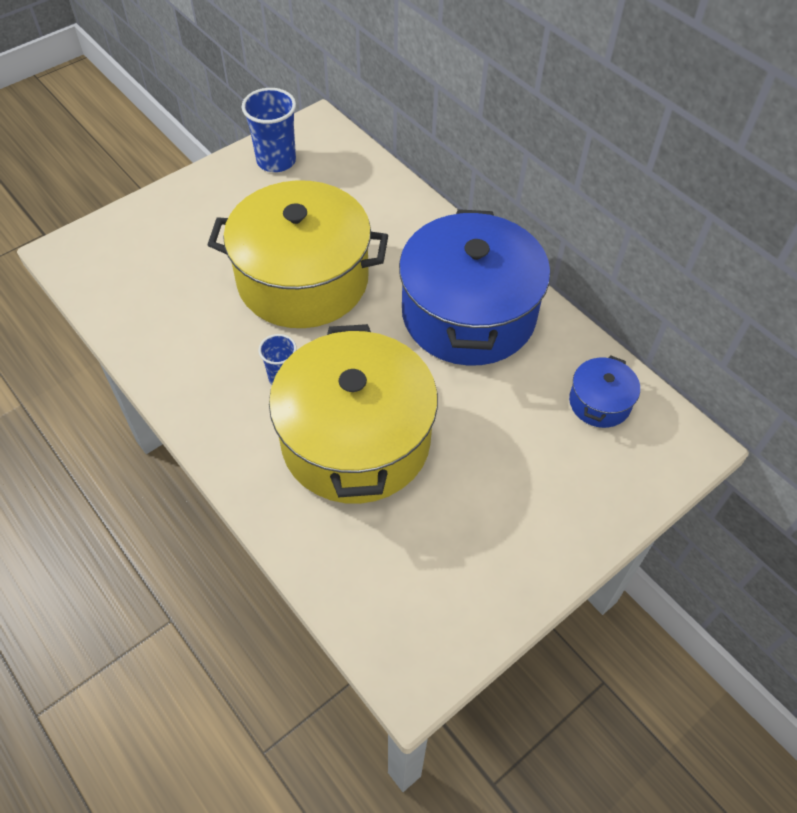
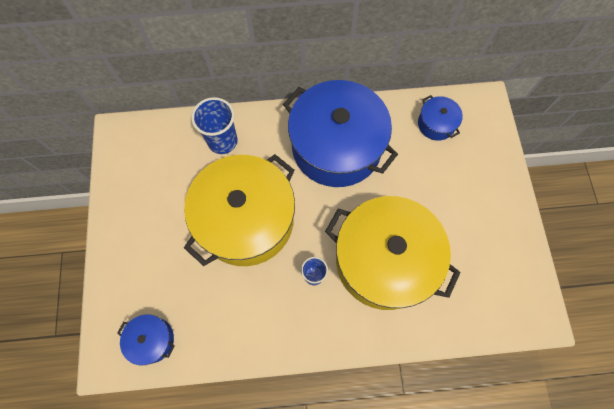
camera: 55 degrees left, 15 degrees up
(108, 274) = (152, 340): none -> blue pot
(276, 161) = (130, 177): blue cup -> blue cup (222, 141)

